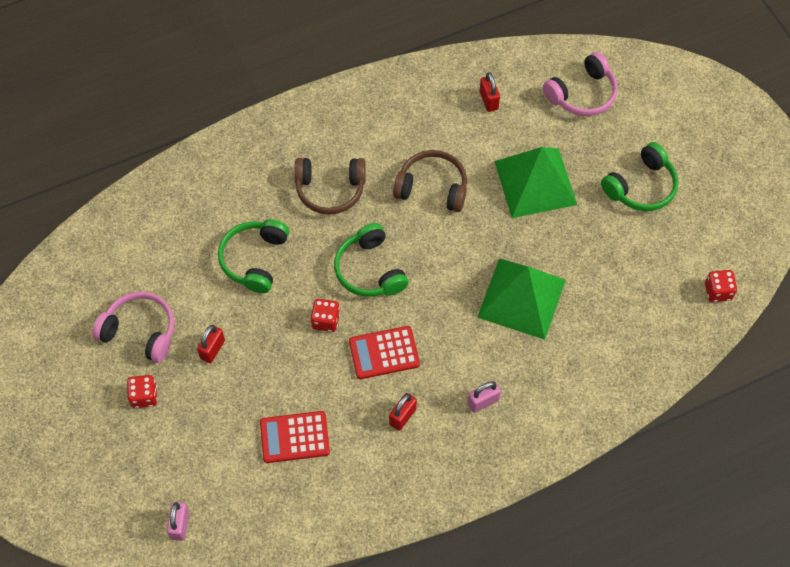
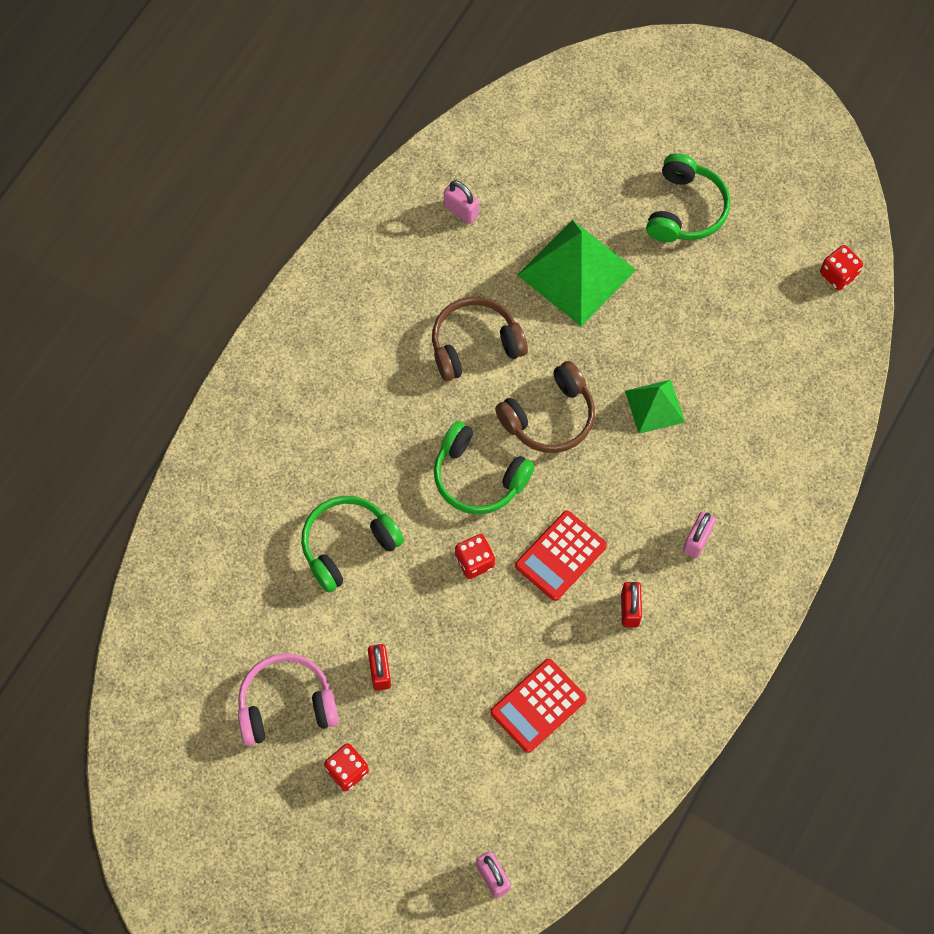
camera: 35 degrees left, 5 degrees up
(254, 259) = (347, 545): green headphones -> green headphones turned 75 degrees clockwise
(330, 190) = (369, 416): brown headphones -> brown headphones (549, 417)
(488, 100) = (461, 211): red padlock -> pink padlock
(521, 298) = (655, 406): green pyramid -> green pyramid, size x0.56
(582, 94) = (553, 144): pink headphones -> none

